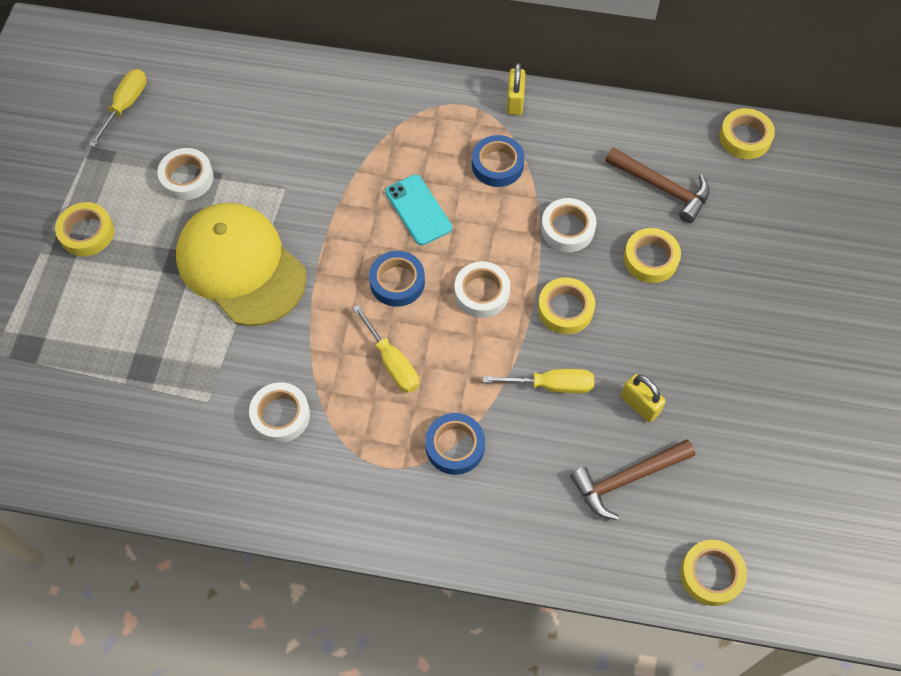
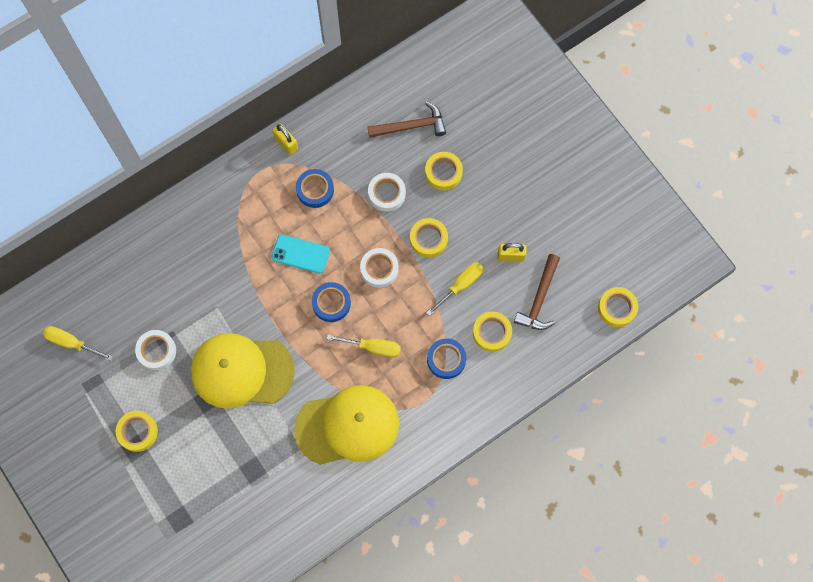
camera: 45 degrees left, 10 degrees up
(125, 106) = (72, 343): yellow screwdriver -> yellow screwdriver turned 45 degrees counterclockwise
(280, 415) = (347, 426): white tape -> yellow cap
(745, 138) = (425, 58): yellow tape -> yellow tape (492, 333)

